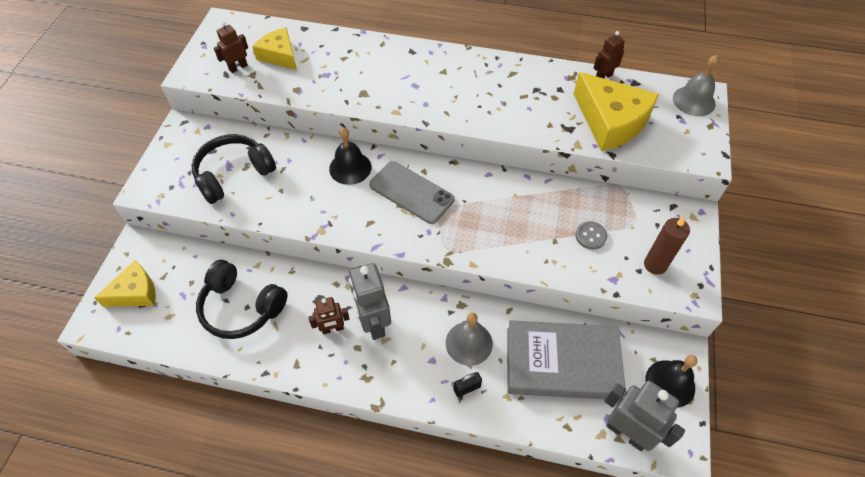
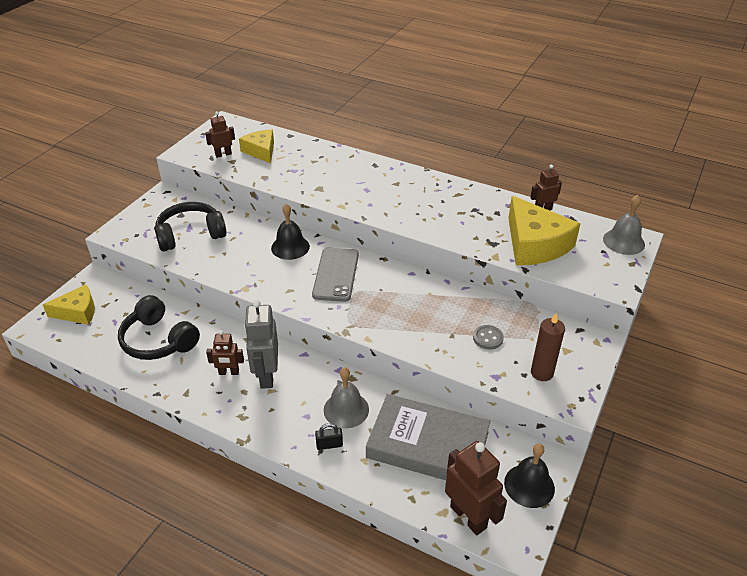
camera: 15 degrees right, 15 degrees down
(411, 192) = (336, 274): grey phone -> grey phone turned 45 degrees clockwise
(627, 433) = (468, 517): grey robot -> brown robot

